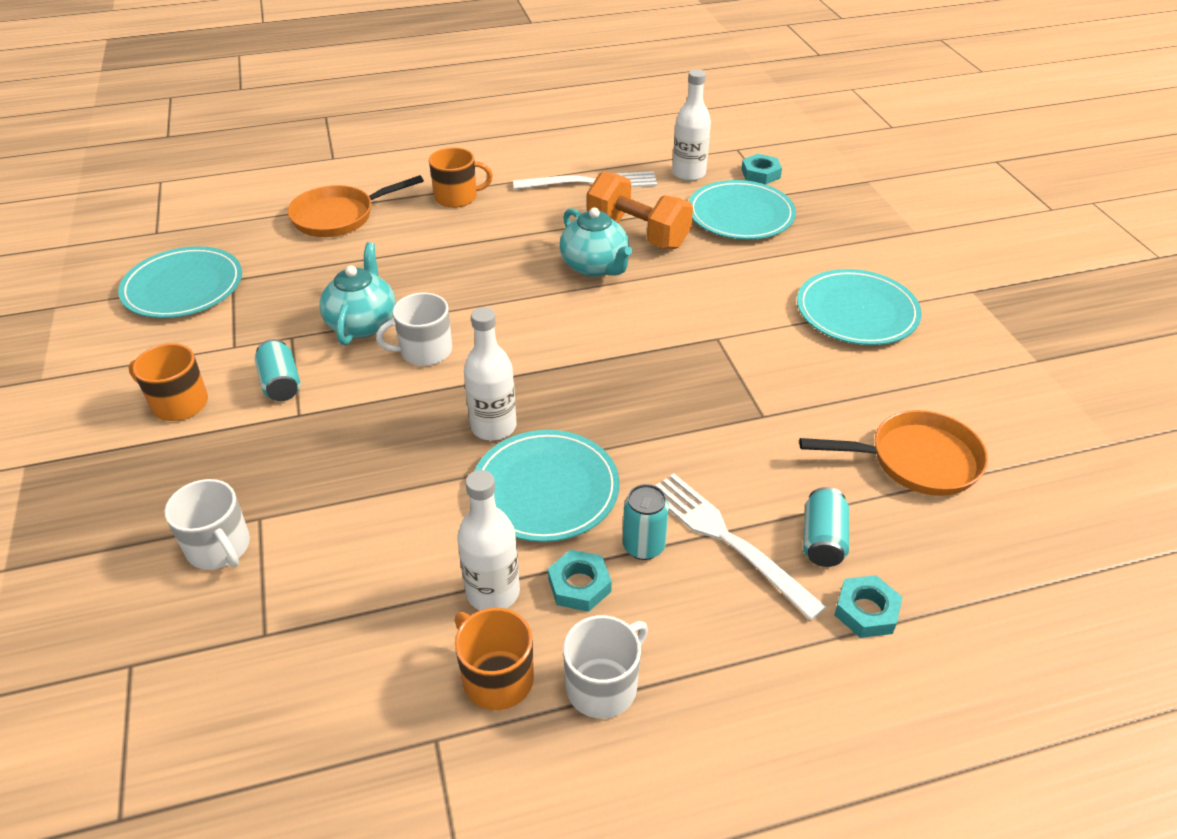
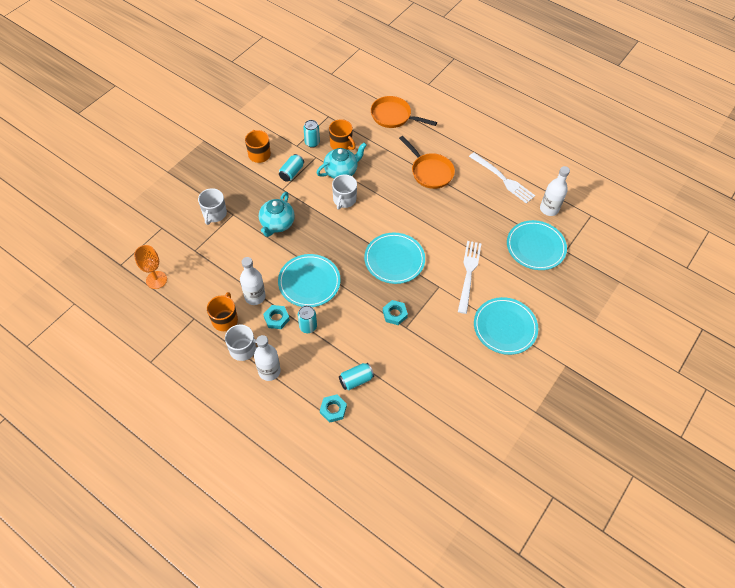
camera: 50 degrees right, 15 degrees up
(183, 287) = (311, 107): turquoise plate -> turquoise plate (394, 260)
(252, 759) = (156, 280): none -> orange goblet
(256, 325) = (312, 143): none -> turquoise can
(424, 351) = (344, 200): white mug -> white mug turned 105 degrees counterclockwise
(457, 197) = (444, 142): orange mug -> orange mug (341, 144)
(493, 427) = (325, 247): white bottle -> white bottle (269, 371)
(595, 267) = (445, 218): turquoise teapot -> turquoise teapot (277, 224)
(637, 233) = (482, 218): orange dumbbell -> none
(727, 539) = (331, 350): white fork -> white fork (469, 273)
(760, 173) = (579, 236): turquoise nut -> turquoise nut (394, 314)
(916, 460) = (426, 392): orange pan -> orange pan (430, 171)

